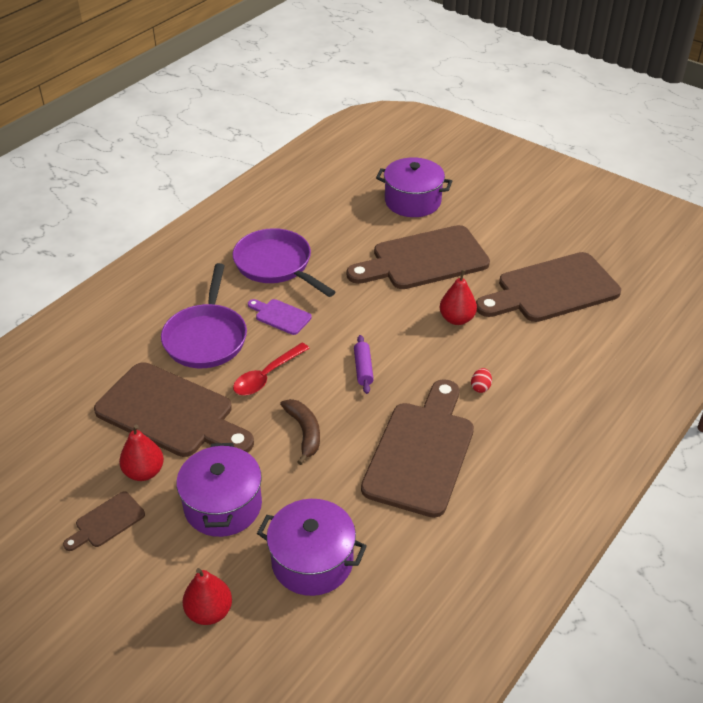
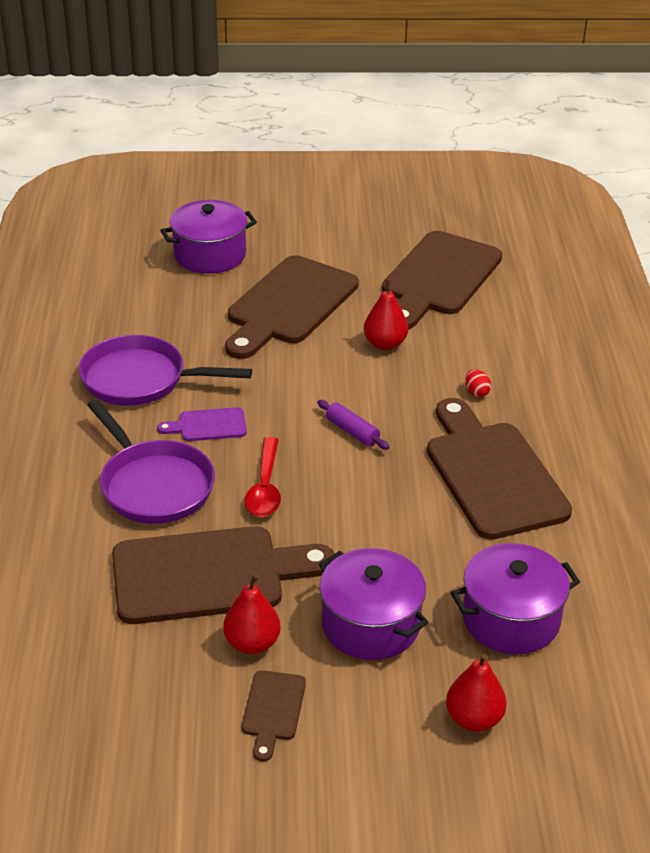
camera: 40 degrees left, 5 degrees down
(304, 432) = (366, 517): brown banana -> none

